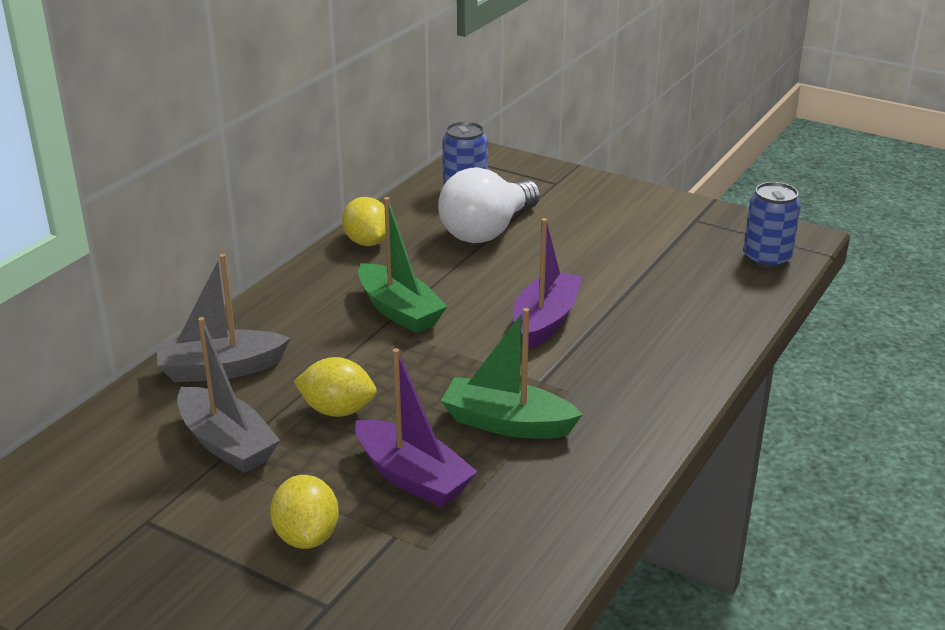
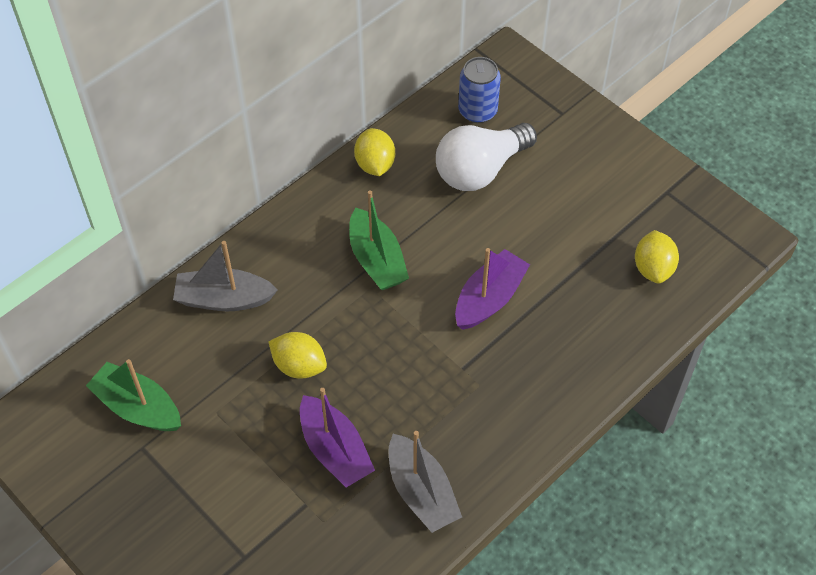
camera: 15 degrees right, 25 degrees up
(226, 443) = (211, 382): grey boat -> grey boat (421, 492)
(307, 536) = (246, 489): yellow lemon -> yellow lemon (653, 268)
(507, 423) = (421, 410): green boat -> green boat (138, 407)
(767, 258) = (707, 259): blue can -> none

